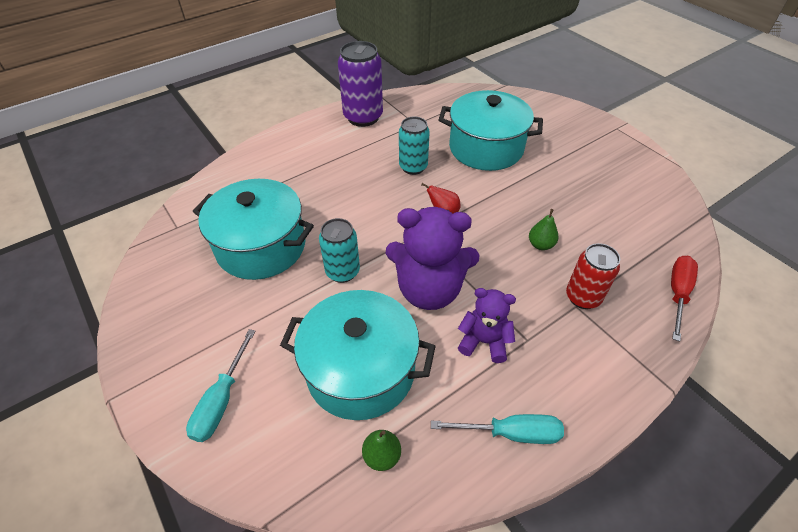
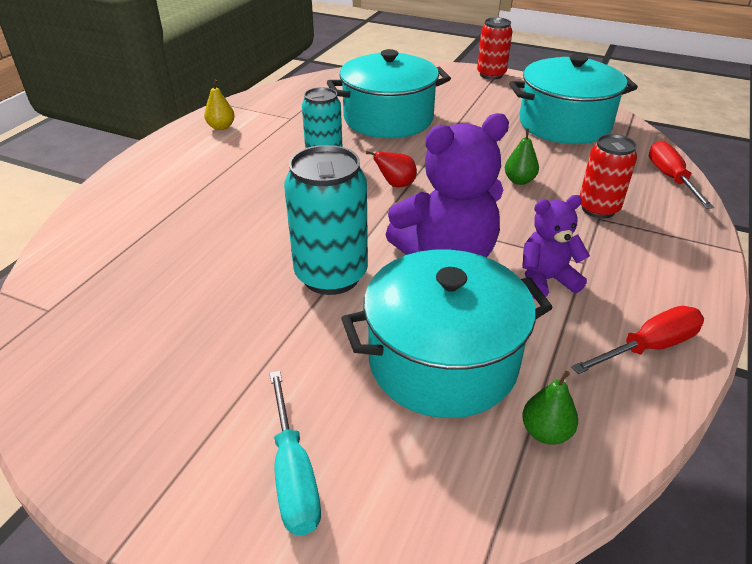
camera: 30 degrees left, 10 degrees down
(261, 246) = (199, 288): turquoise pot -> turquoise pot (564, 124)
(342, 272) = (331, 276): turquoise can -> turquoise can, size x1.53
(363, 117) = (221, 127): purple can -> yellow pear
(511, 433) = (648, 347): turquoise screwdriver -> red screwdriver
(609, 128) = (491, 75): none -> red can

